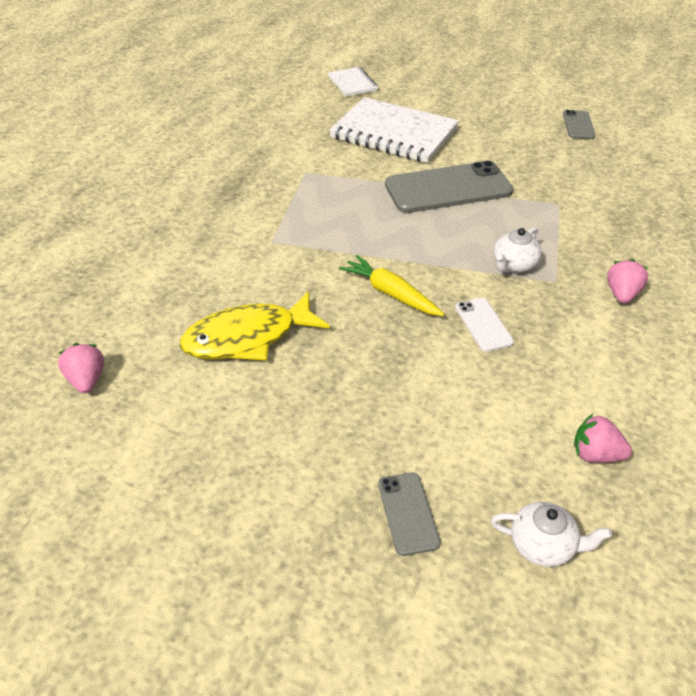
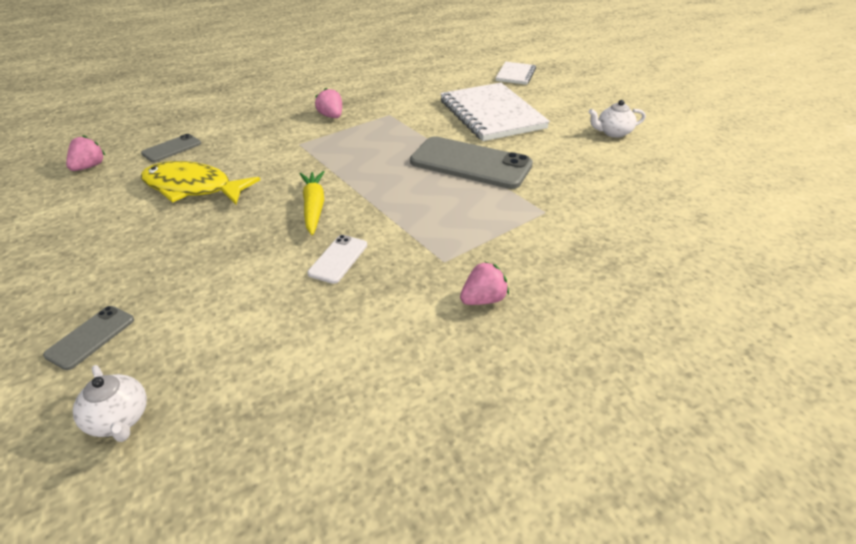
camera: 40 degrees right, 5 degrees down
(514, 265) = (430, 234): white teapot -> white teapot (613, 133)
(578, 125) = (666, 166): grey phone -> grey phone (172, 148)
(595, 454) = (258, 392): pink strawberry -> pink strawberry (331, 116)

